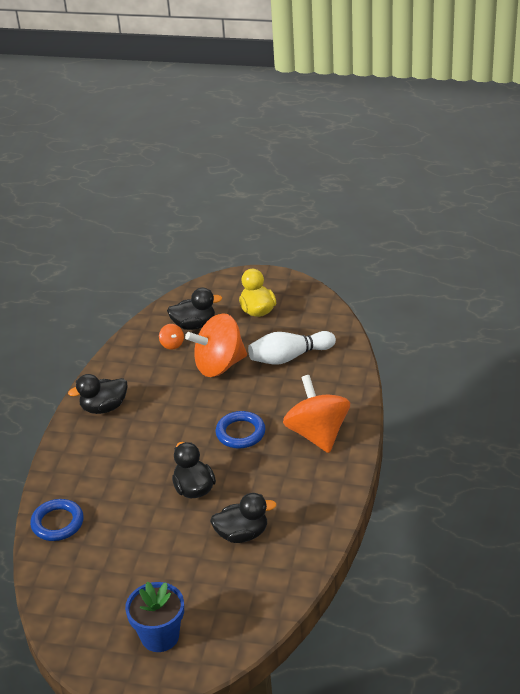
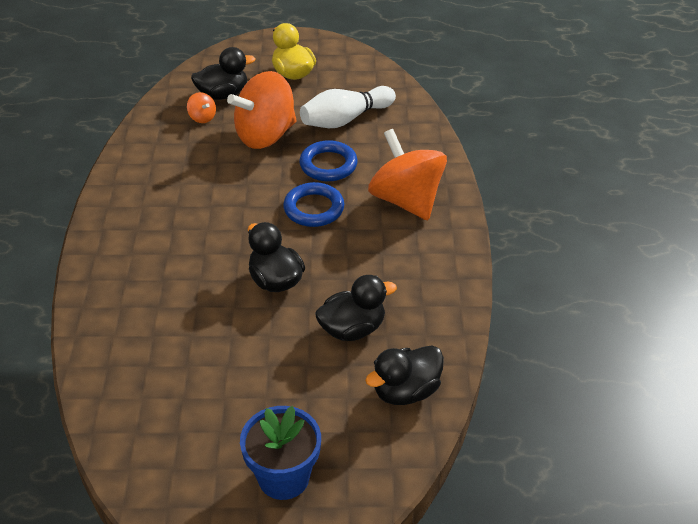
camera: 15 degrees left, 5 degrees up
(57, 523) = (108, 344): blue ring -> blue ring (328, 165)
(104, 407) = (136, 196): black duck -> black duck (406, 391)

